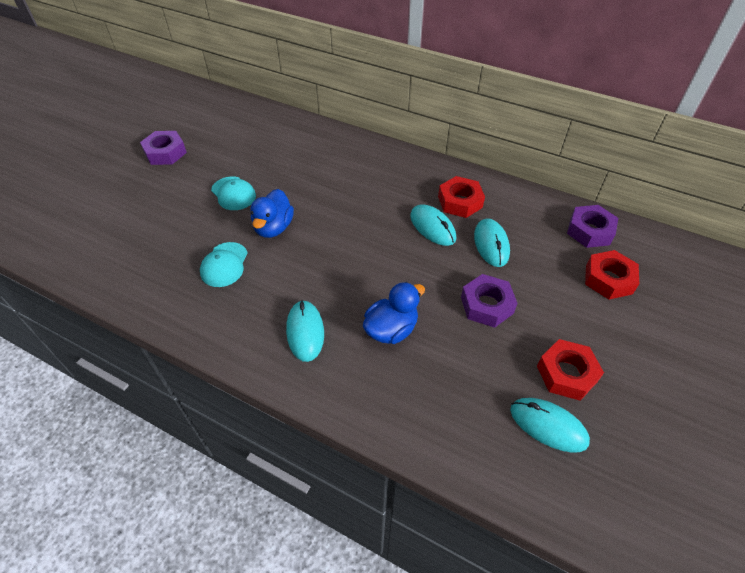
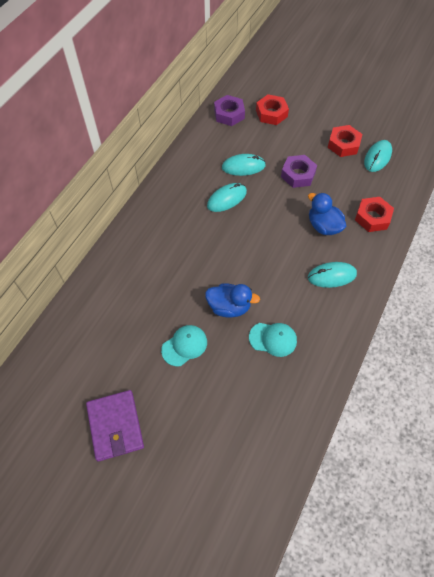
camera: 90 degrees left, 10 degrees up
(165, 153) = (115, 426): purple nut -> purple wallet
(460, 202) = (199, 180): red nut -> red nut (372, 217)

